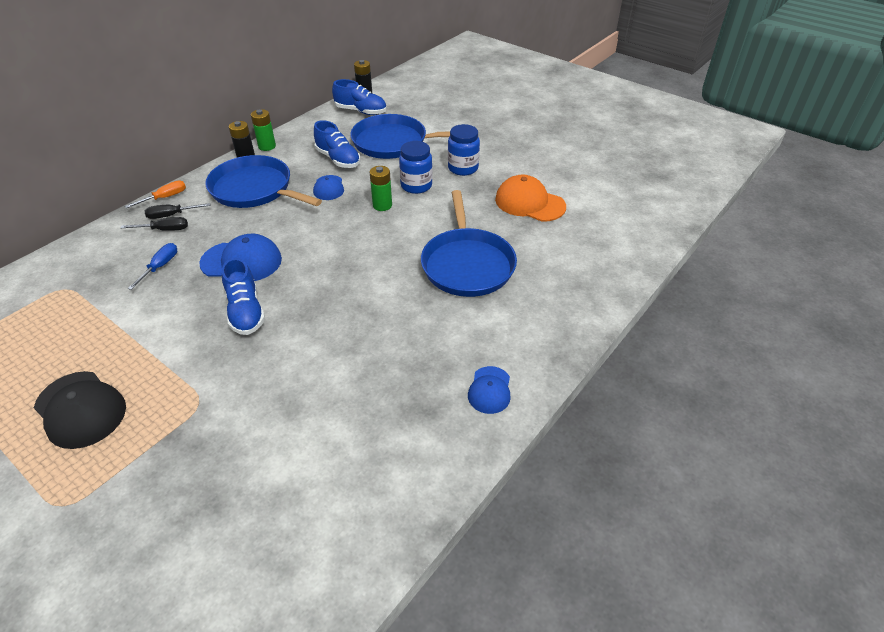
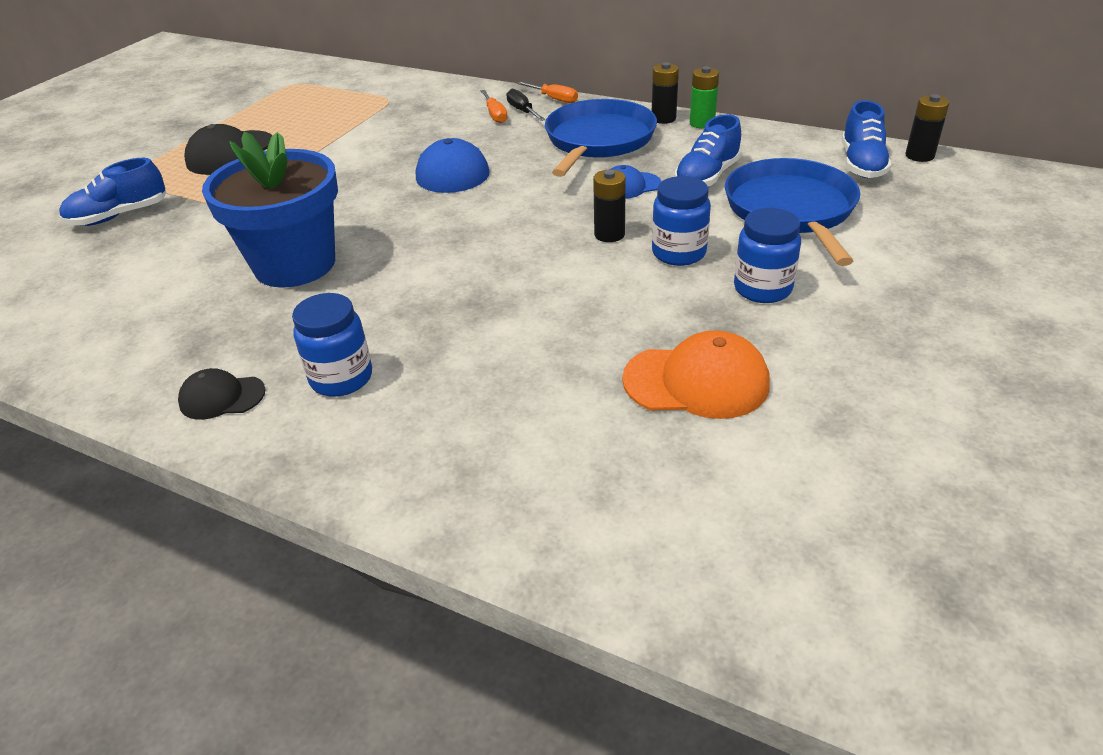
camera: 80 degrees right, 5 degrees down
(160, 267) = (431, 130): blue screwdriver -> none
(164, 230) = (495, 115): black screwdriver -> orange screwdriver
(246, 311) = (365, 193): blue shoe -> blue shoe (119, 216)
(336, 354) = (295, 264): none -> blue flower pot
(382, 205) = (609, 234): green battery -> black battery
(467, 264) = (491, 335): blue pan -> none
(487, 330) = (341, 378): none -> blue jar
(489, 390) = (222, 397): blue cap -> black cap
(529, 203) = (696, 381): orange cap -> orange cap turned 75 degrees clockwise

